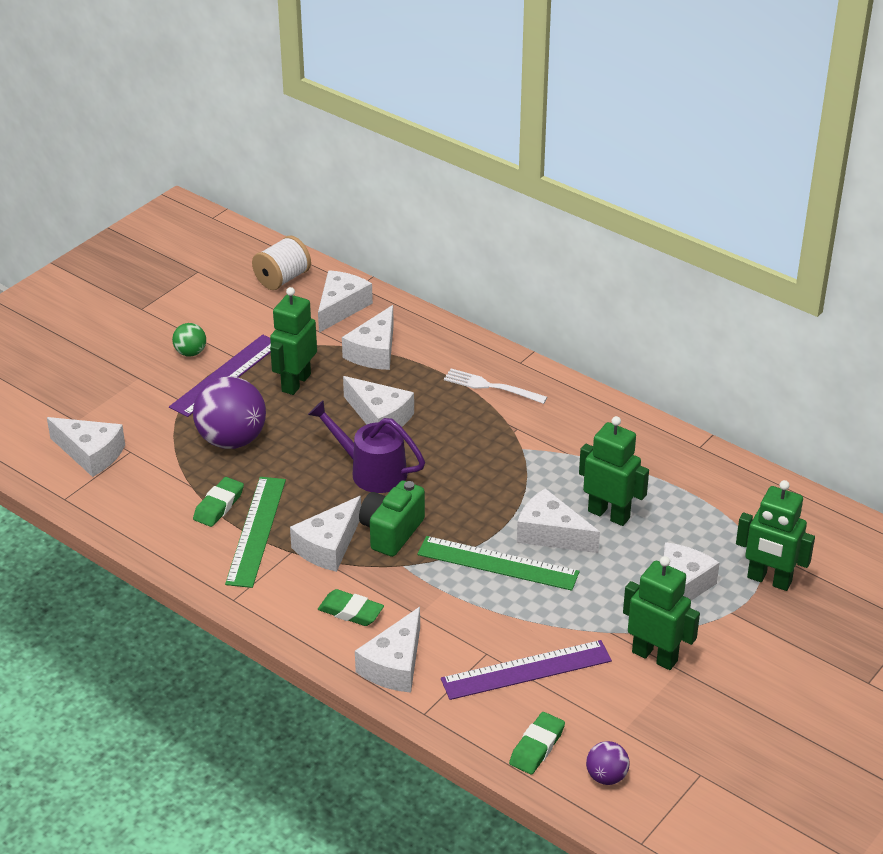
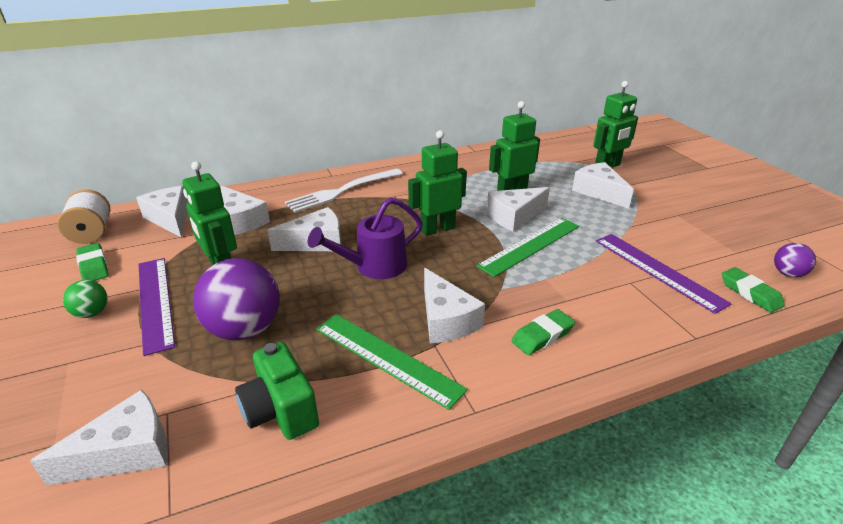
camera: 60 degrees left, 5 degrees down
(219, 506) = (326, 371): green eraser -> green eraser (94, 266)
(391, 532) = (456, 280): green camera -> green camera (280, 411)
(394, 665) = (626, 334): white cheese -> none
(491, 386) = (342, 191): white fork -> white fork, size x1.50
(526, 670) = (657, 270): purple ruler -> purple ruler turned 45 degrees counterclockwise
(655, 656) = (662, 219): green robot -> green robot (437, 229)

